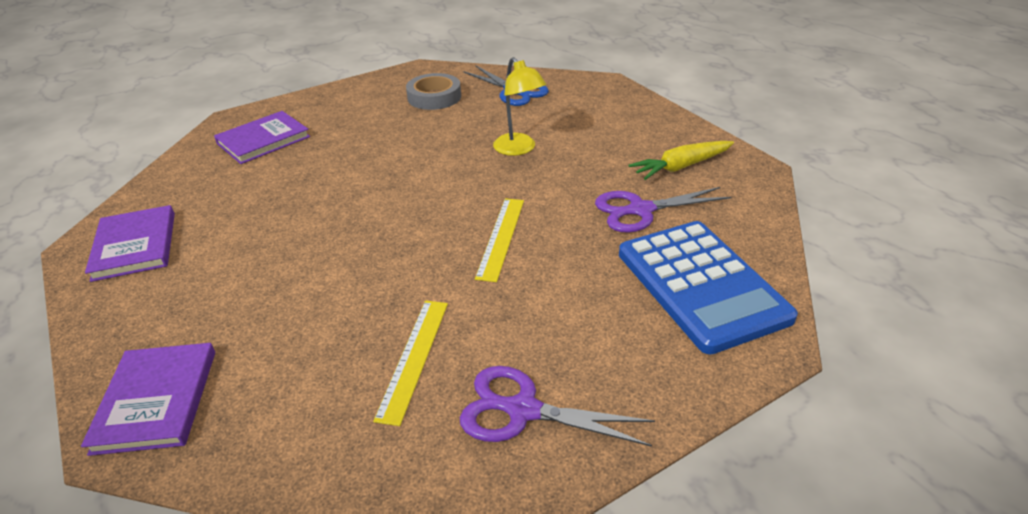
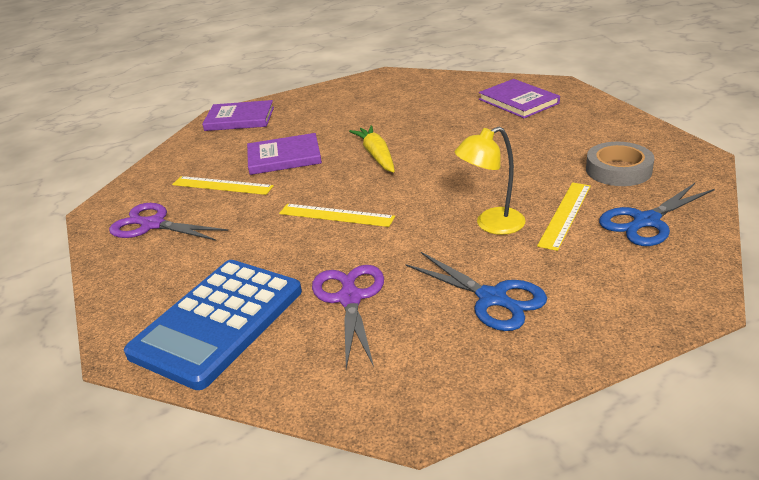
camera: 100 degrees right, 5 degrees down
(135, 246) = (380, 87): purple book -> purple book (284, 157)
(503, 119) = (565, 214): none -> yellow ruler
(522, 410) = (152, 225): purple scissors -> purple scissors turned 90 degrees counterclockwise
(621, 146) = (493, 298): none -> blue scissors
(681, 166) = (434, 344): yellow carrot -> yellow carrot (376, 156)
(701, 285) = (218, 322): blue calculator -> blue calculator turned 45 degrees counterclockwise

